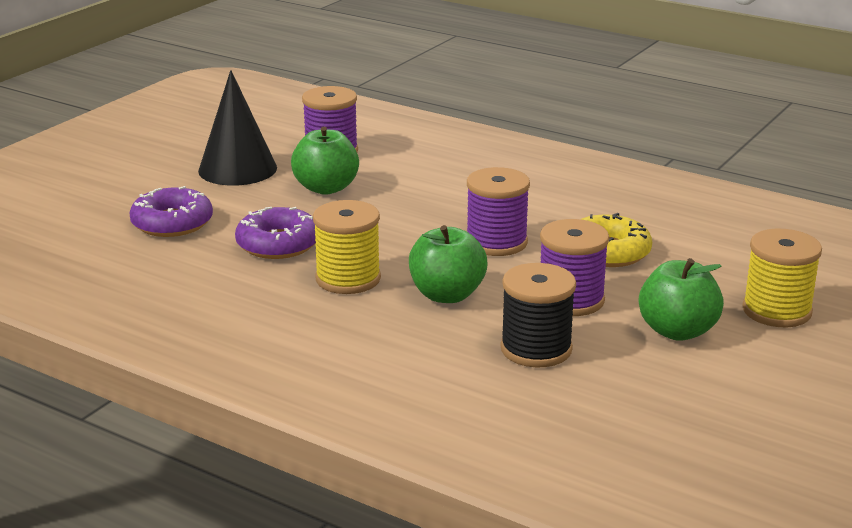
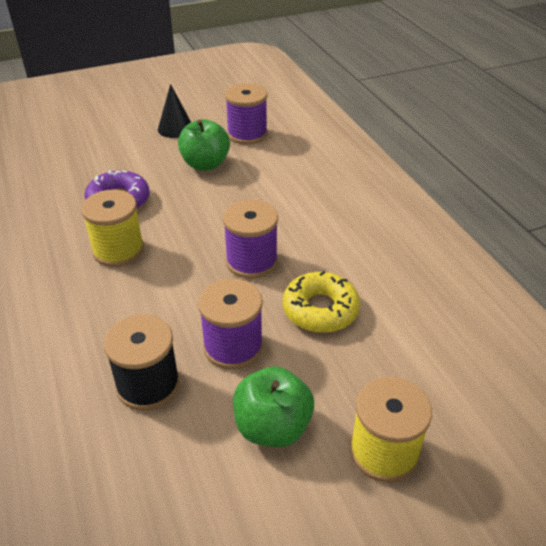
camera: 35 degrees right, 15 degrees up
(172, 223) = (86, 158): purple donut -> none
(237, 169) = (175, 128): black cone -> black cone, size x0.64
(447, 295) = (158, 296): green apple -> none

